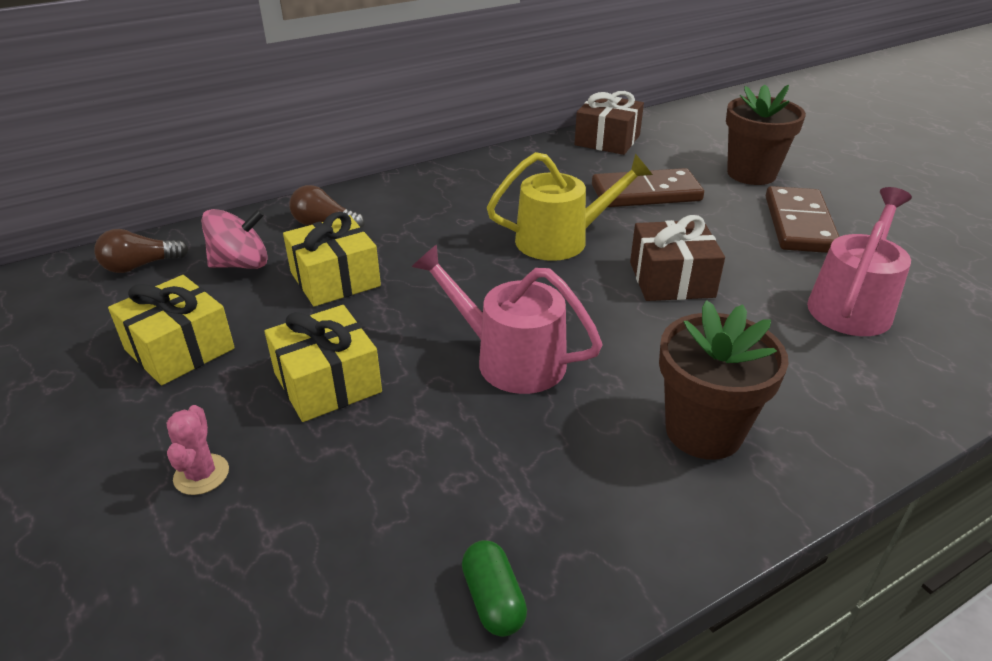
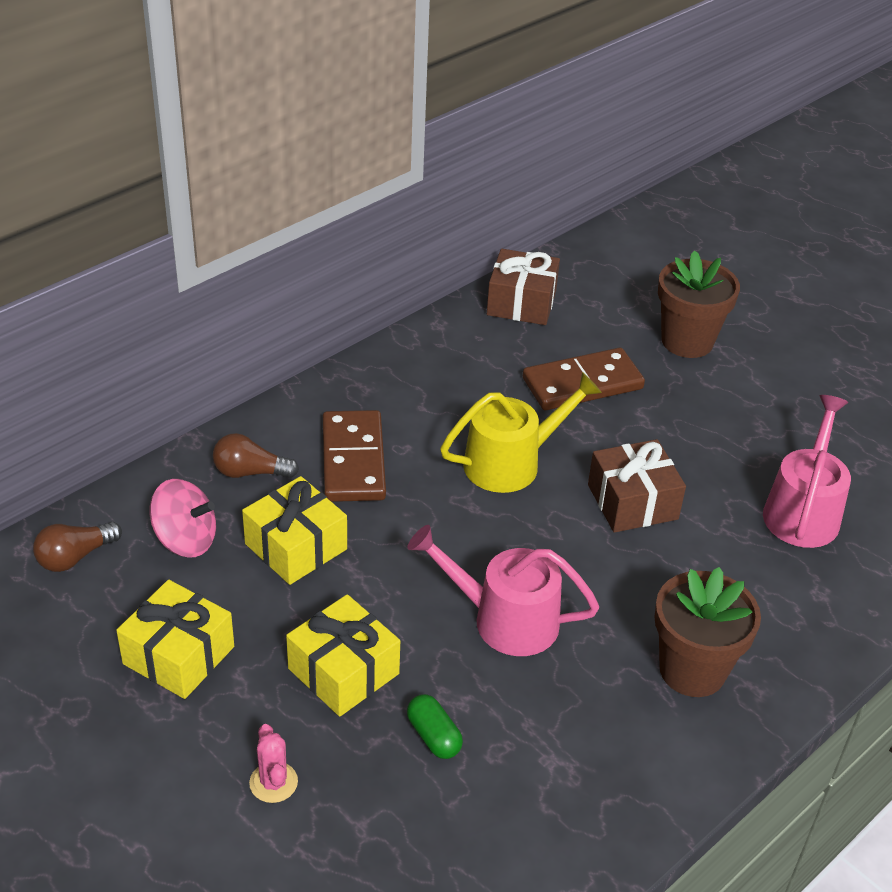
camera: 15 degrees left, 5 degrees up
(241, 264) = (185, 540): pink spinning top -> pink spinning top turned 45 degrees clockwise
(493, 600) = (561, 846): green capsule -> green capsule (433, 736)
(799, 224) = (744, 411): brown domino -> brown domino (353, 460)

